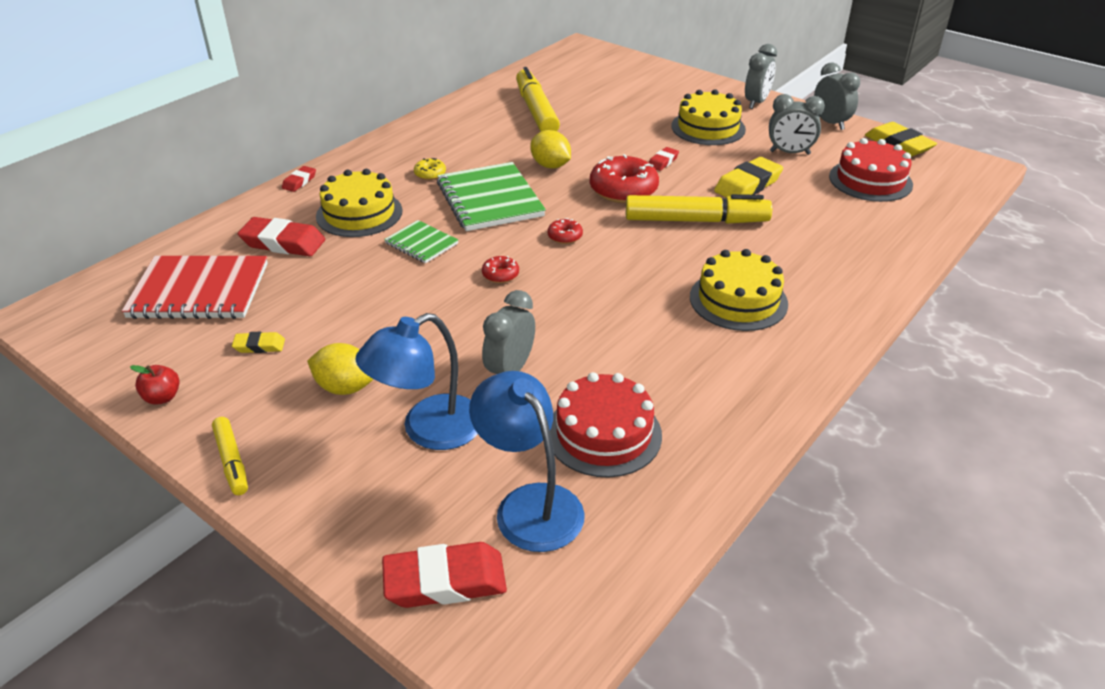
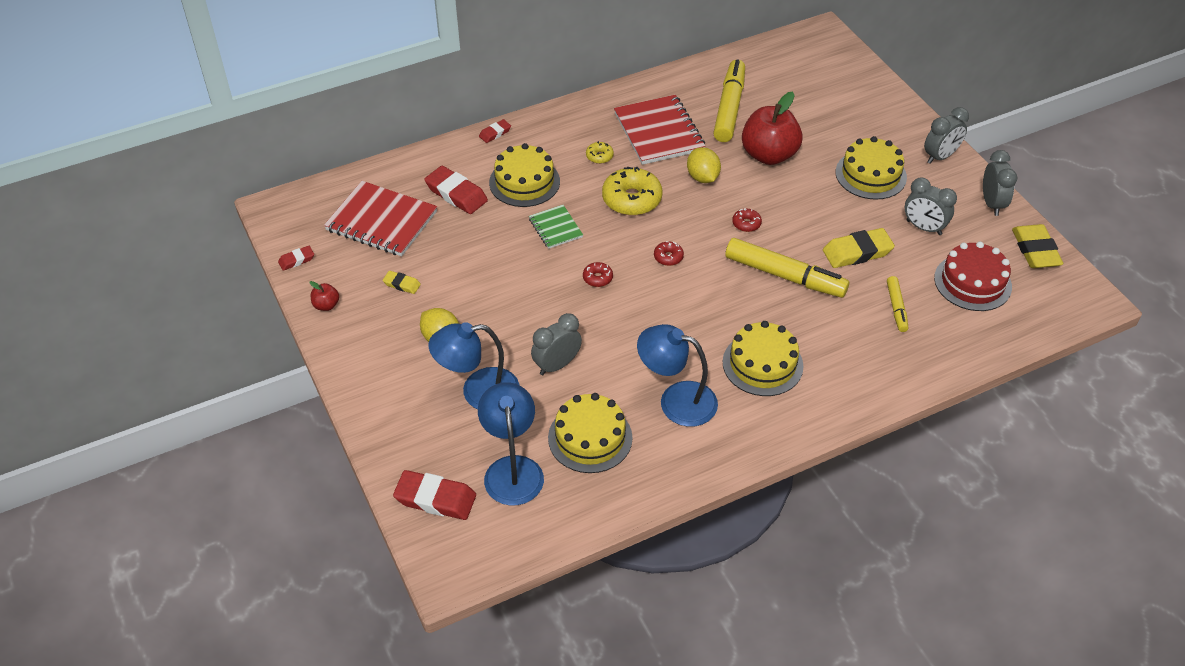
camera: 25 degrees right, 10 degrees up
(231, 461) = (349, 370): yellow marker -> yellow marker (896, 308)
(479, 142) = (659, 132): none -> red notebook
(490, 199) = (631, 199): green notebook -> yellow donut
(602, 135) = (769, 155): none -> red apple
(604, 434) = (590, 438): red cake -> yellow cake
(623, 190) = (746, 224): red donut -> red donut, size x0.48
(663, 162) = (801, 202): red eraser -> red eraser (296, 260)
(675, 362) = (676, 400): none -> blue lamp

